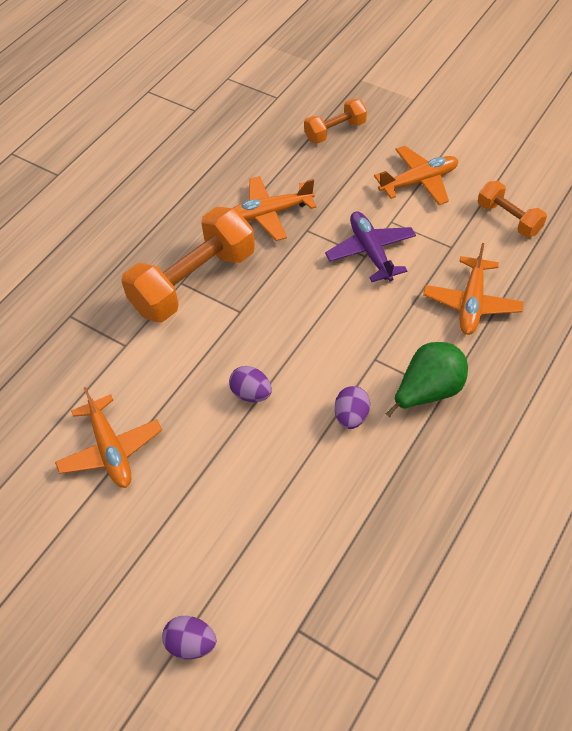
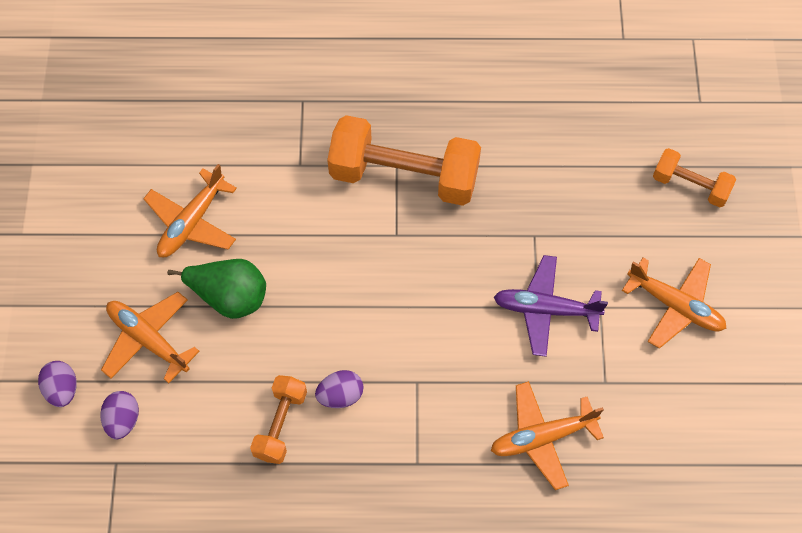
camera: 55 degrees right, 10 degrees up
(251, 393) = (313, 298): purple egg -> purple egg (123, 420)
(269, 214) = (532, 190): orange plane -> orange plane (148, 340)
(370, 252) = (545, 309): purple plane -> purple plane turned 120 degrees counterclockwise
(428, 391) = (408, 448): green pear -> green pear (229, 297)
(508, 219) = (684, 421): orange dumbbell -> orange dumbbell (280, 424)

